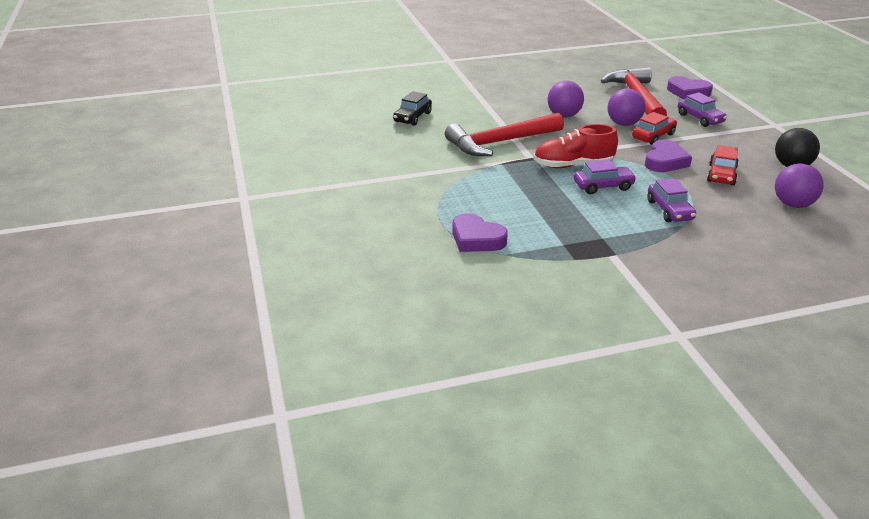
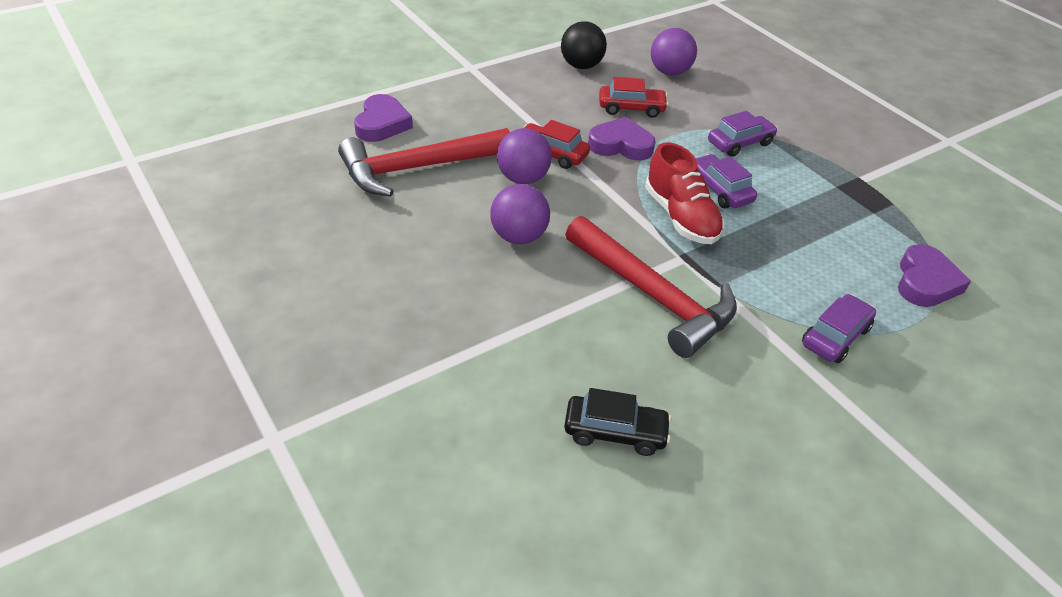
camera: 110 degrees left, 10 degrees up
(700, 118) = (475, 117): purple car -> purple car (835, 336)

